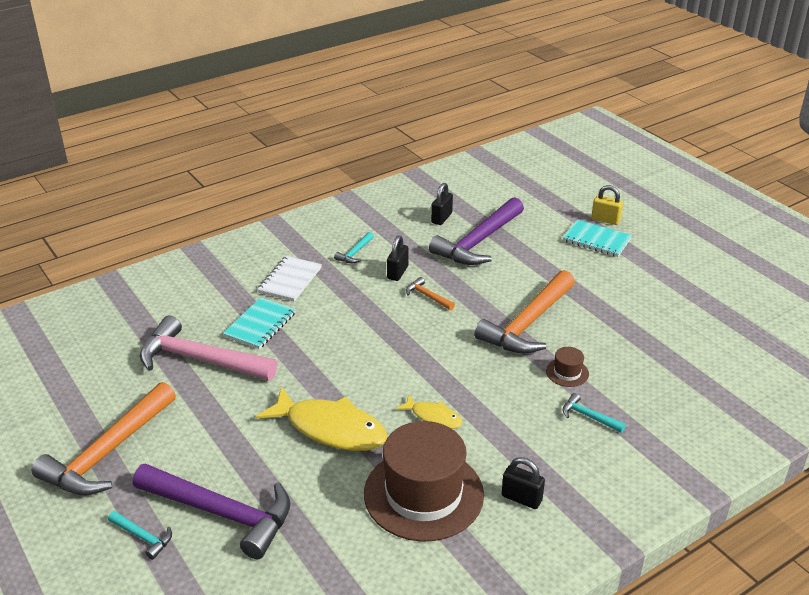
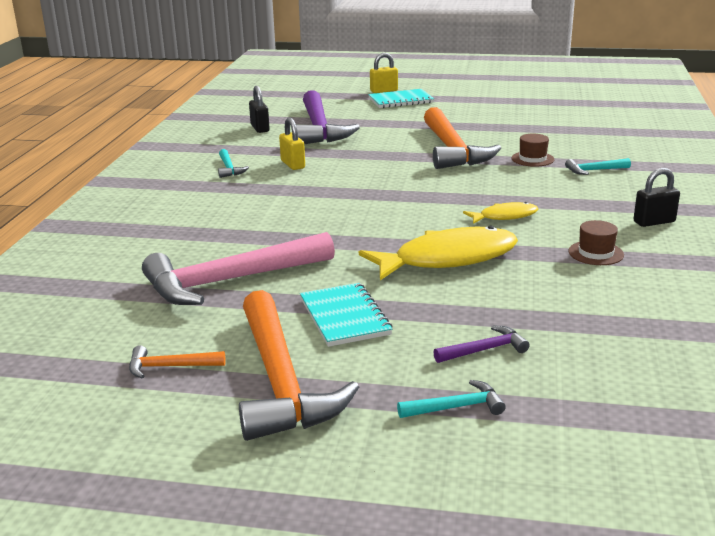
camera: 45 degrees left, 10 degrees down
(221, 513) = (484, 350): purple hammer -> purple hammer, size x0.43
(260, 325) = (239, 237): turquoise notebook -> turquoise notebook (344, 317)
(290, 280) = (205, 203): white notebook -> none
(397, 272) = (293, 164): black padlock -> yellow padlock
(423, 494) = (596, 253): brown hat -> brown hat, size x0.41
(427, 296) = (348, 166): orange hammer -> orange hammer (170, 367)

